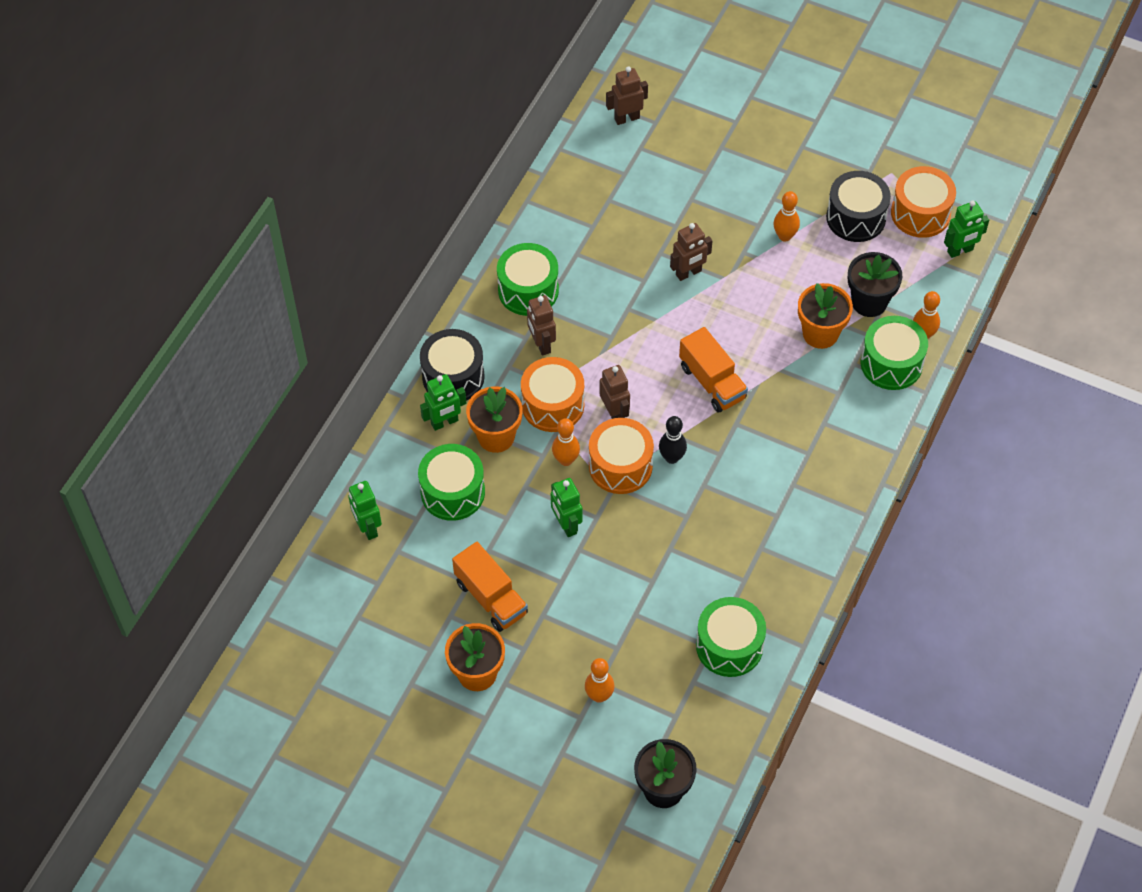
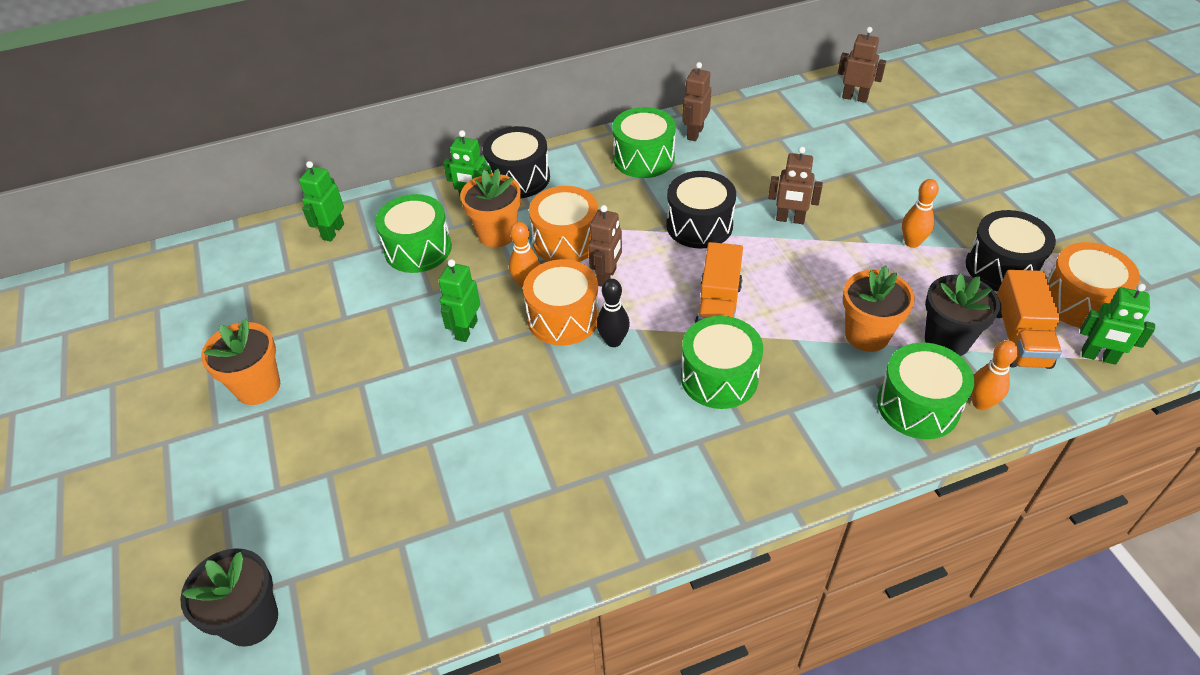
camera: 45 degrees right, 10 degrees down
(491, 598) = (343, 340): orange truck -> orange truck (1020, 337)
(541, 344) = (609, 197): brown robot -> brown robot (694, 133)
(599, 696) = (314, 484): orange bowling pin -> none
(632, 323) = (699, 225): none -> black drum
(729, 646) = (470, 538): green drum -> green drum (719, 377)

